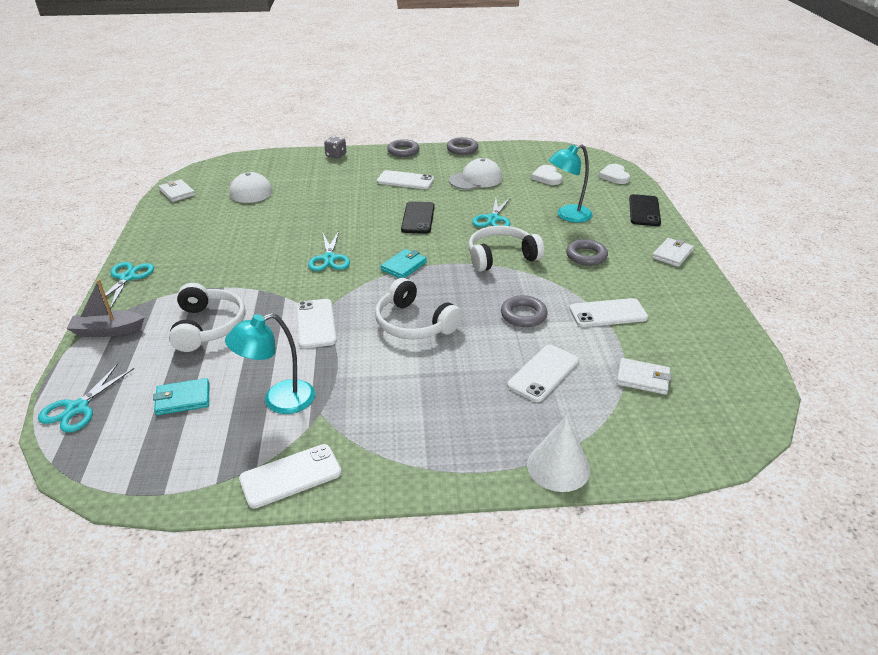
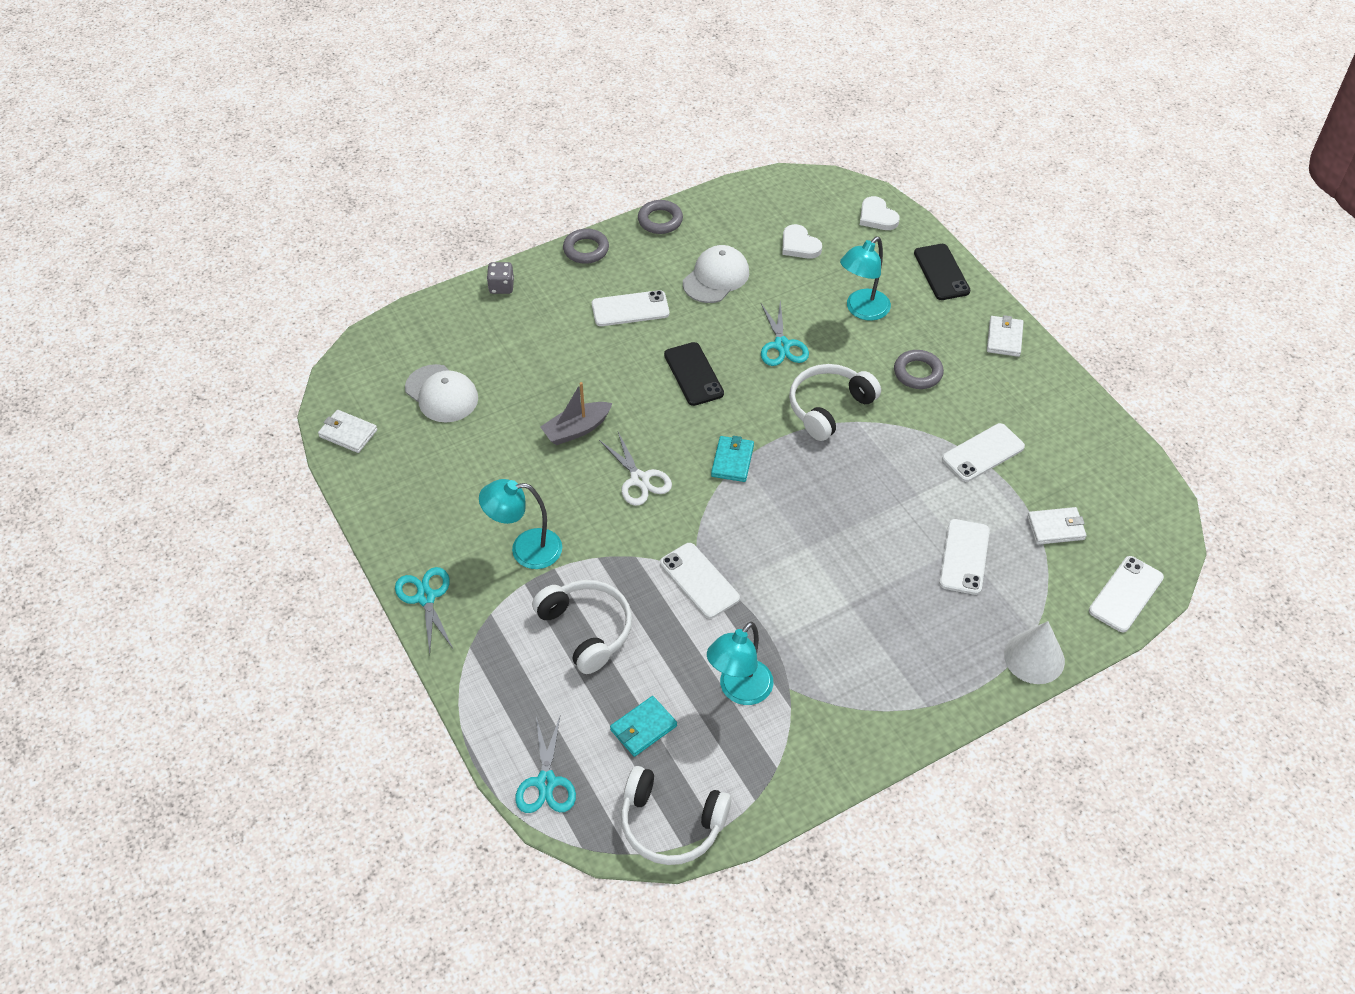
camera: 25 degrees left, 15 degrees up
(108, 331) = (480, 679): grey boat -> grey boat (576, 429)
(216, 272) = (525, 549): none -> turquoise lamp
(290, 476) = (815, 764): white phone -> white phone (1126, 594)
(329, 258) = (639, 479): turquoise scissors -> white scissors
(413, 324) = (800, 541): white headphones -> white headphones (671, 824)
(523, 315) = (902, 487): grey ring -> none

